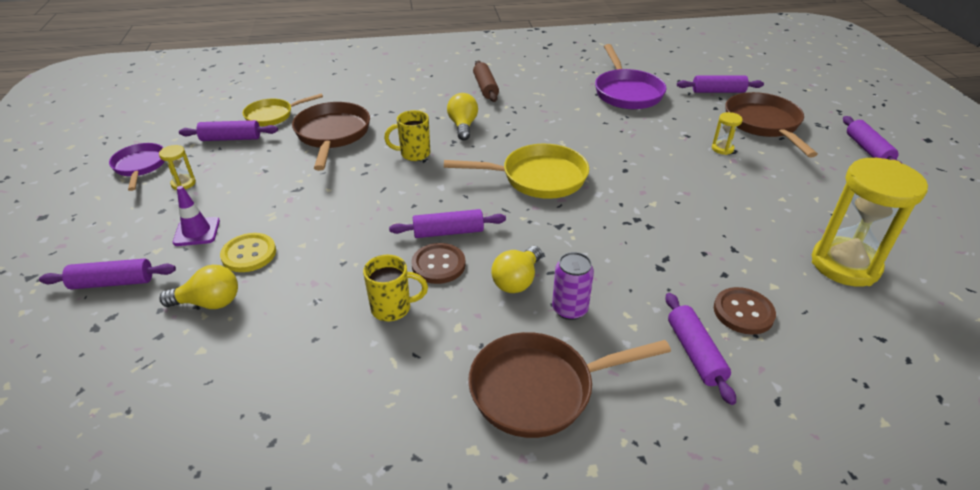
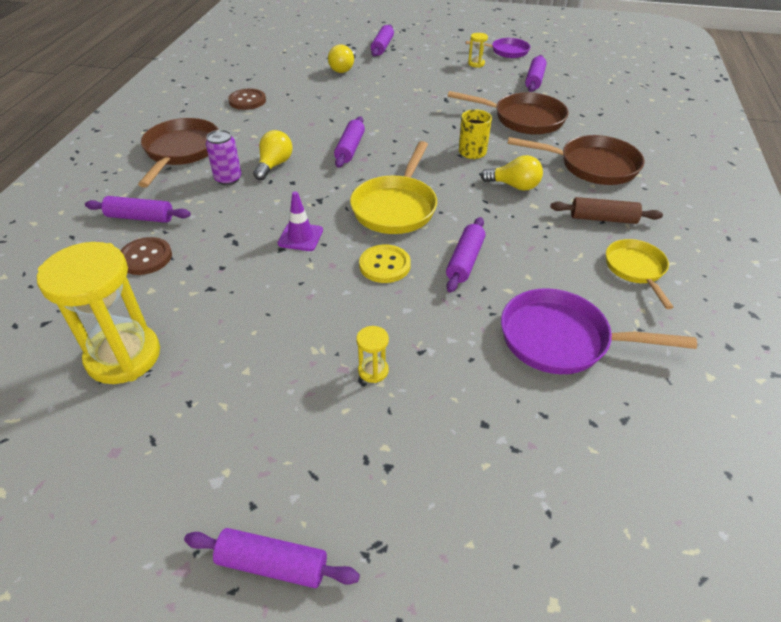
camera: 110 degrees right, 5 degrees up
(197, 232) = (415, 67): purple traffic cone -> purple traffic cone (300, 237)
(249, 254) = (380, 80): yellow button -> yellow button (384, 265)
(272, 116) = (569, 97): yellow pan -> yellow pan (636, 269)
(393, 308) = (290, 118): yellow mug -> none
(438, 265) = (317, 139): brown button -> brown button (247, 101)
(517, 280) = (274, 165): yellow light bulb -> yellow light bulb turned 60 degrees clockwise
(718, 91) = (538, 458): purple rolling pin -> purple rolling pin (465, 261)
(763, 124) = (411, 459): brown pan -> brown pan (592, 166)

